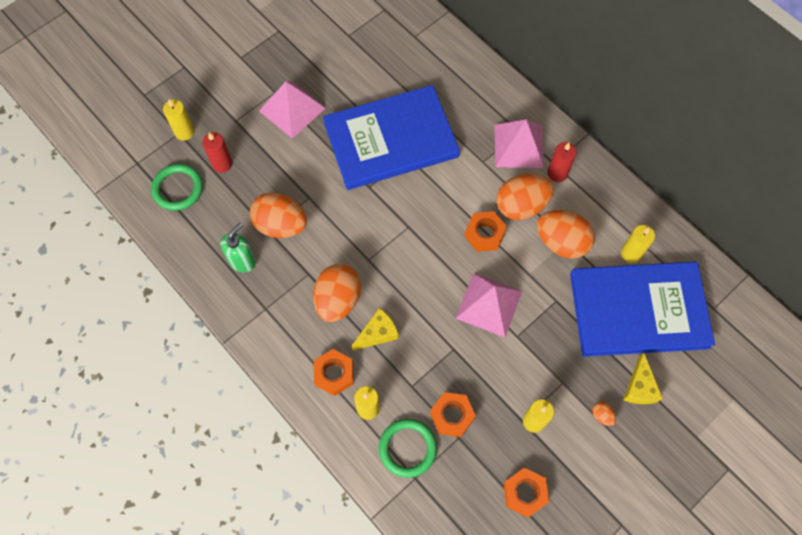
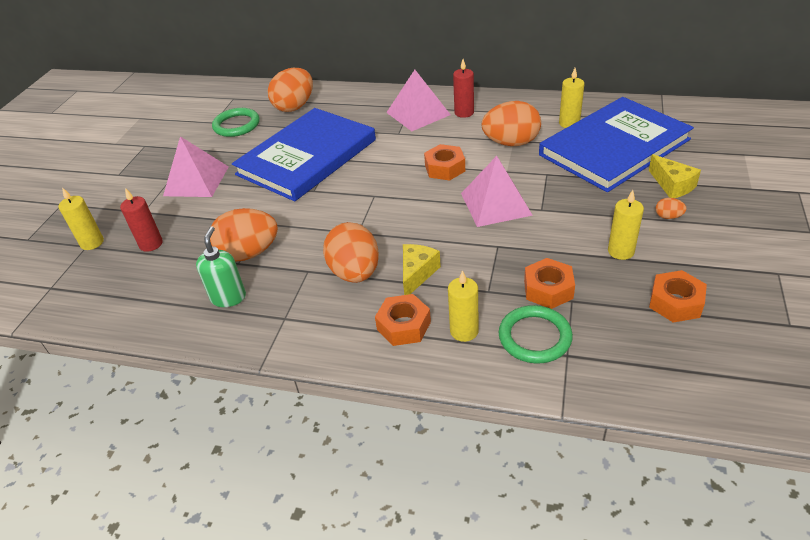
camera: 30 degrees left, 25 degrees down
(178, 188) = (113, 283): green ring -> green ring (236, 125)
(521, 206) = (456, 140): orange egg -> orange egg (294, 106)

